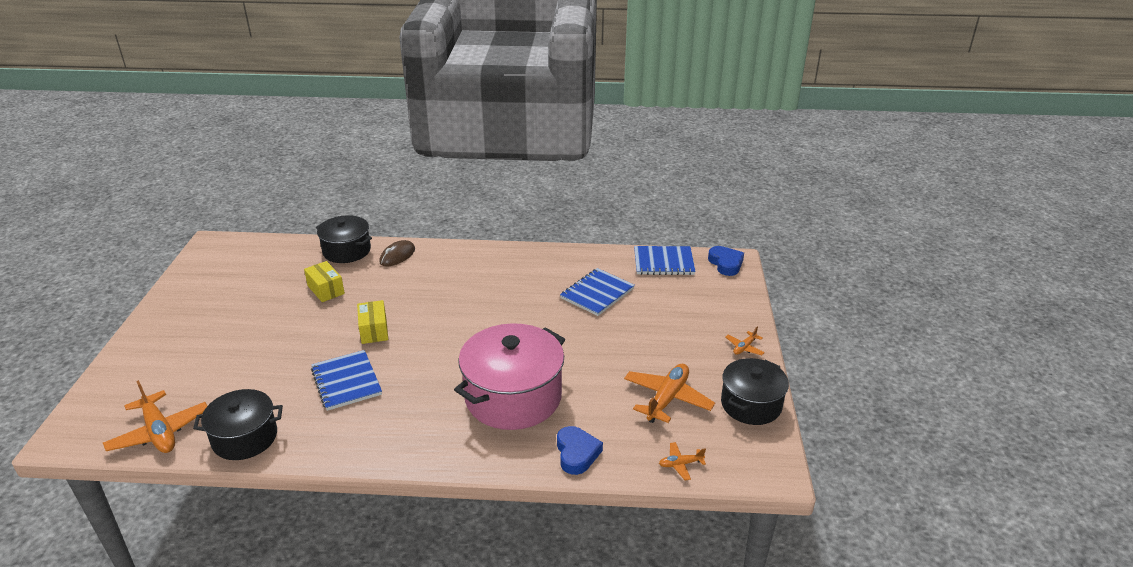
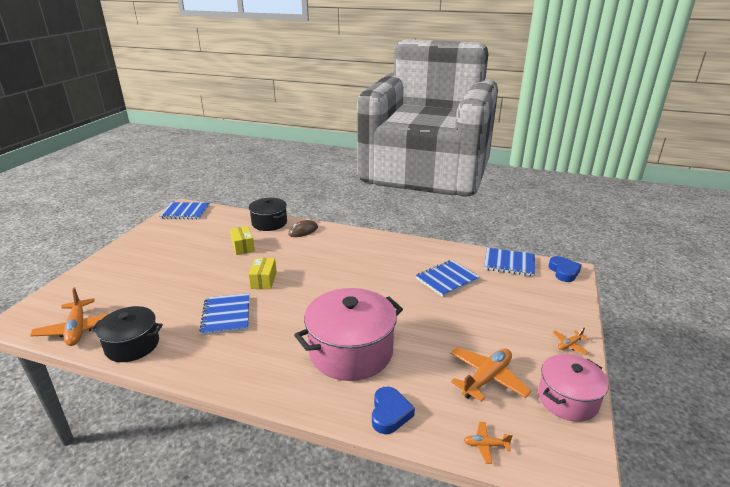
camera: 15 degrees right, 5 degrees down
(218, 251) = (185, 212): none -> blue notebook
(751, 404) = (567, 399): black pot -> pink pot

